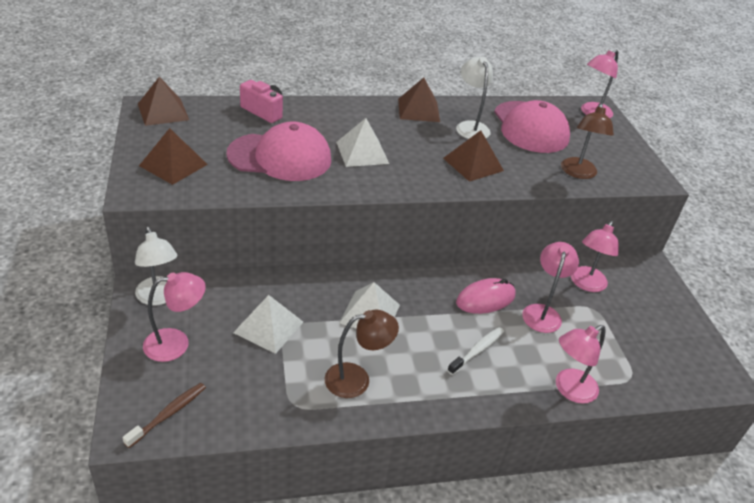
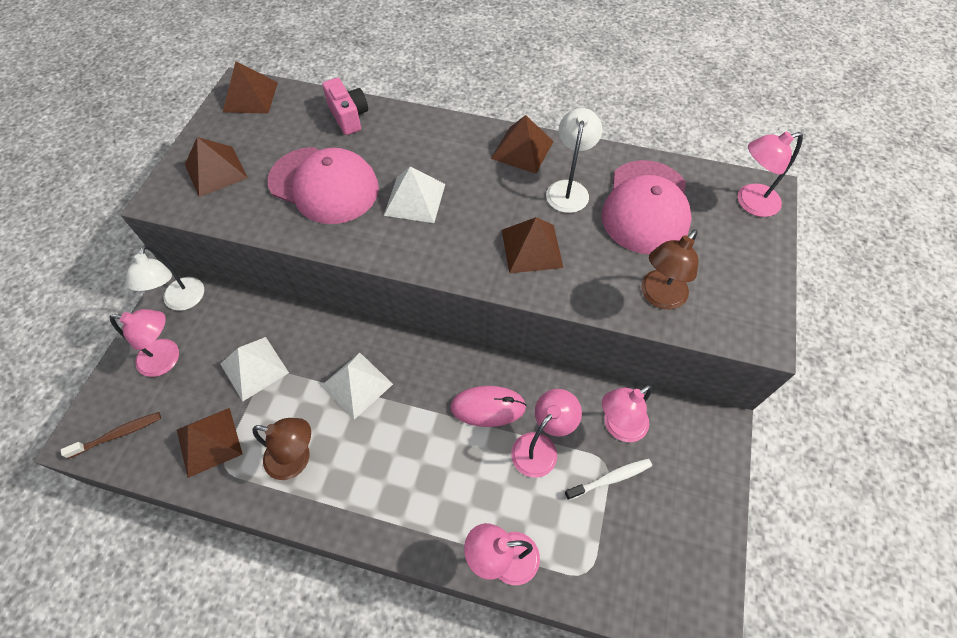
camera: 30 degrees right, 20 degrees up
(266, 391) = (209, 441): none -> brown pyramid
(477, 350) = (436, 470): white toothbrush -> white toothbrush (610, 478)

